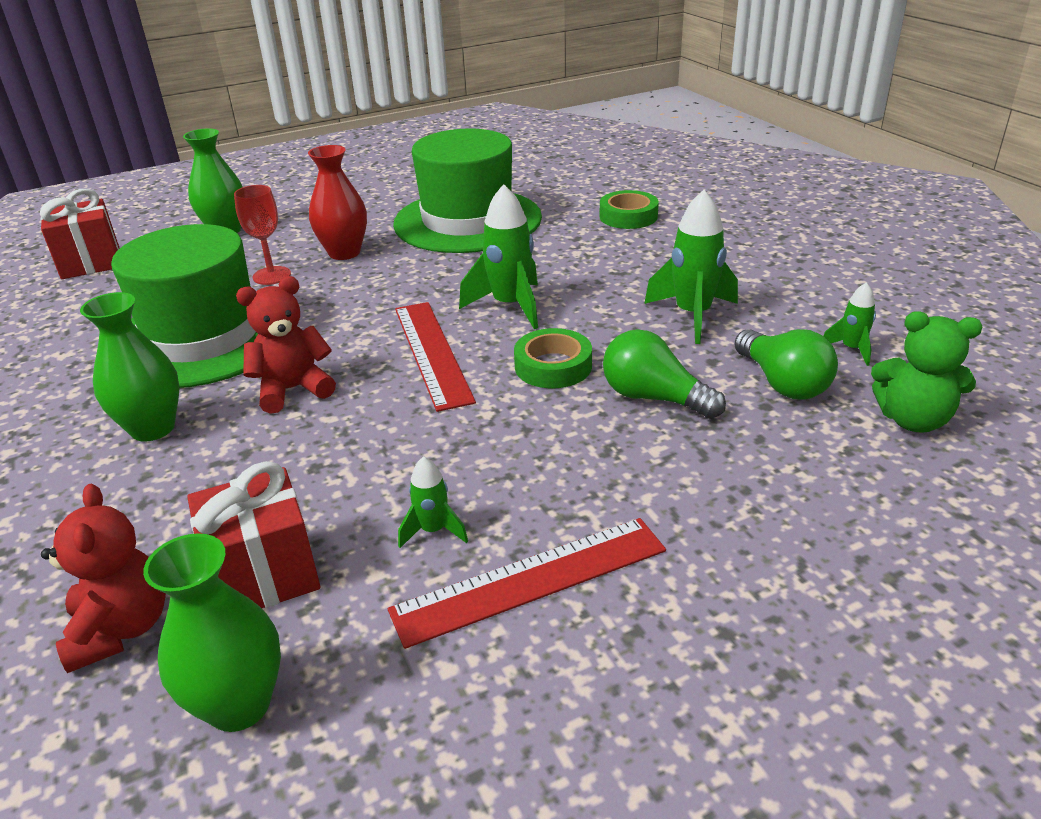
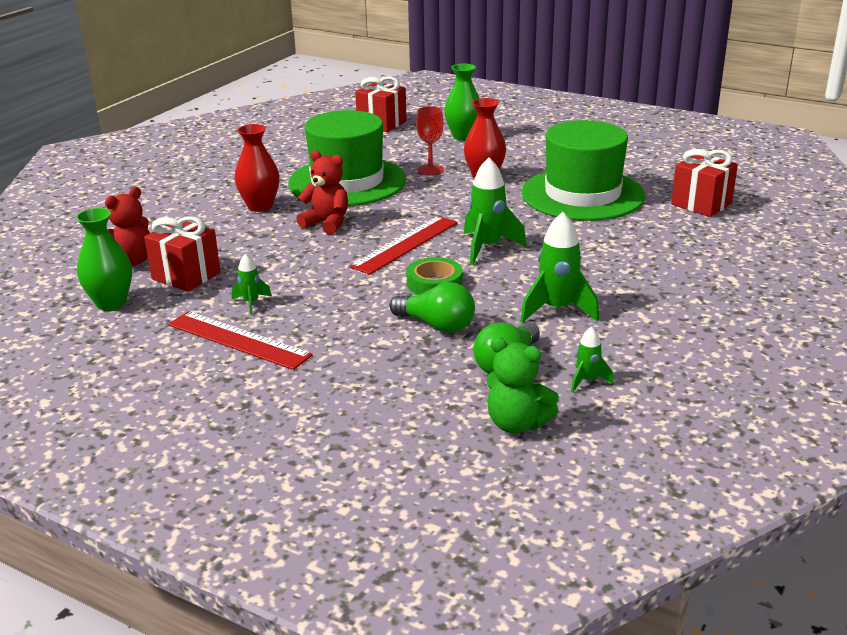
camera: 55 degrees right, 5 degrees down
(153, 428) = (260, 206): green vase -> red vase
(567, 182) = (701, 204): none -> red gift
(628, 216) = (677, 244): green tape -> none
(653, 398) = (437, 325): green light bulb -> green light bulb turned 120 degrees clockwise
(913, 420) = (517, 423): green teddy bear -> green teddy bear turned 45 degrees counterclockwise

